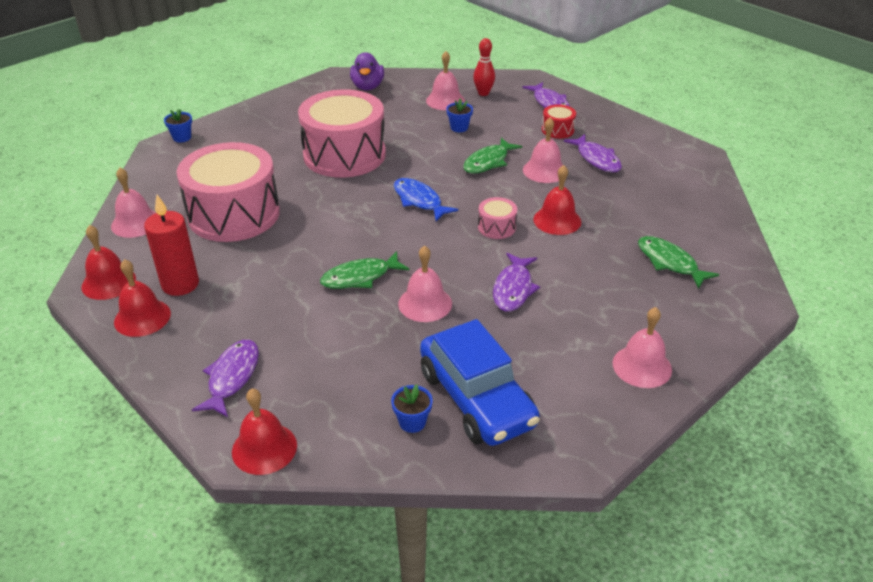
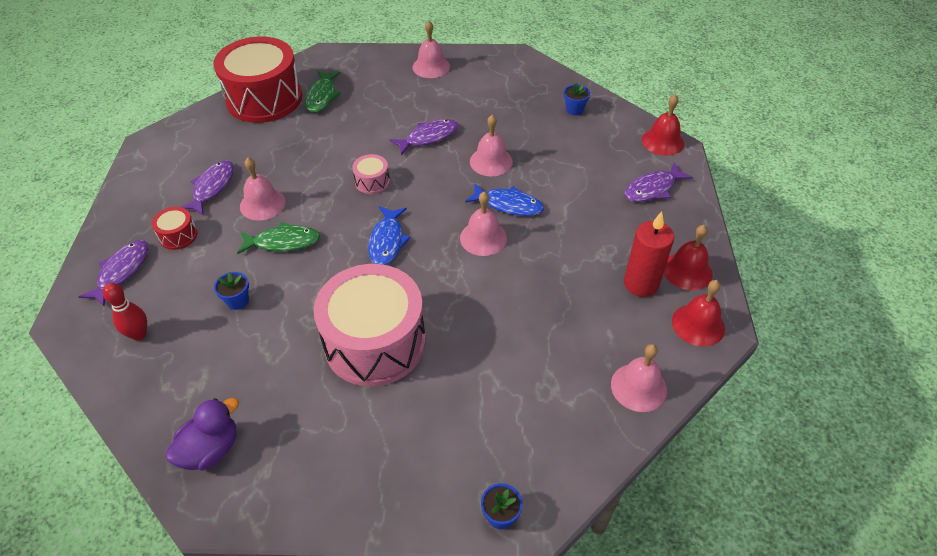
camera: 135 degrees left, 10 degrees up
(234, 214) = (543, 333): pink drum -> none
(360, 277) = (508, 205): green fish -> blue fish
(445, 100) = (185, 352): pink bell -> pink bell (483, 238)
(476, 398) = (529, 100): blue car -> none
(557, 220) = (328, 160): red bell -> none
(706, 230) = (264, 98): none -> red drum

